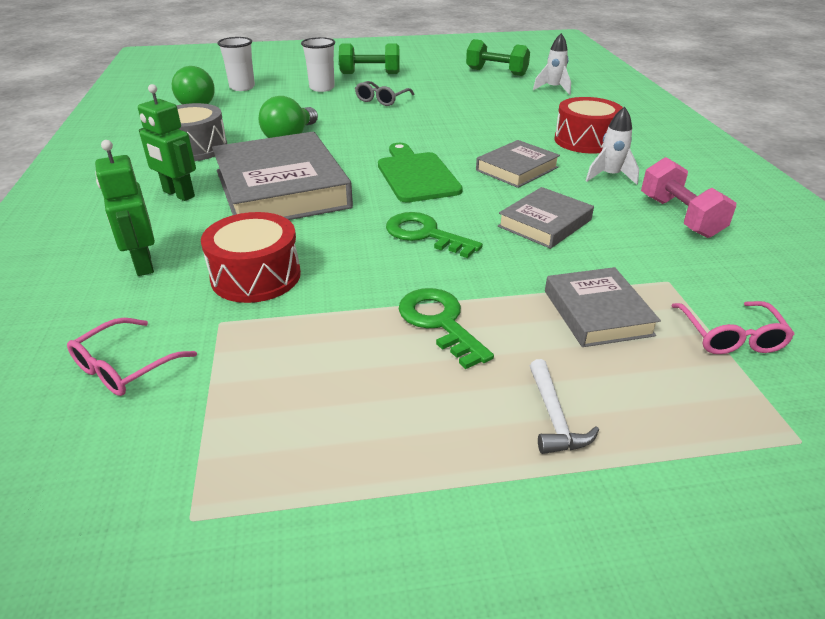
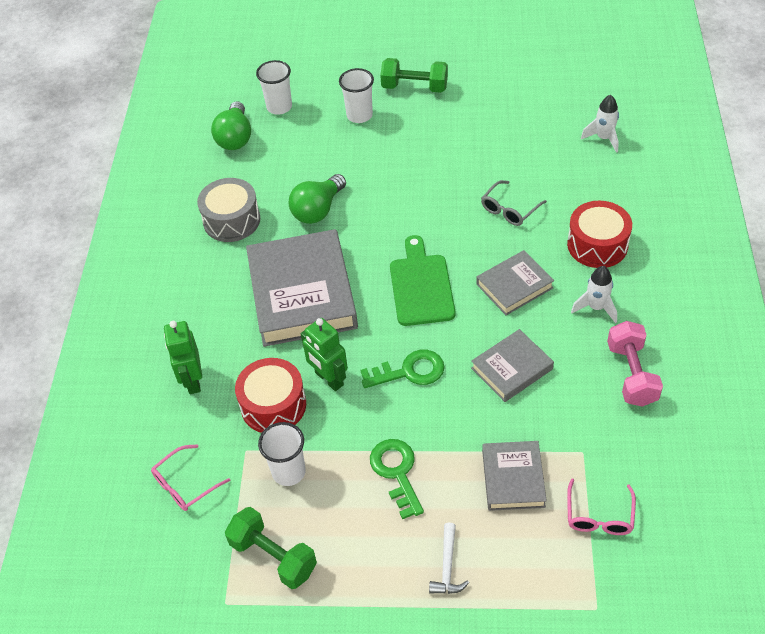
camera: 15 degrees right, 15 degrees up
(178, 194) = (217, 292): green robot -> green robot (328, 379)
(285, 337) = (289, 472): none -> white cup
(382, 100) = (416, 145): grey glasses -> grey glasses (509, 209)
(425, 234) = (409, 371): green key -> green key turned 120 degrees clockwise
(496, 72) = (553, 95): green dumbbell -> green dumbbell (273, 556)

